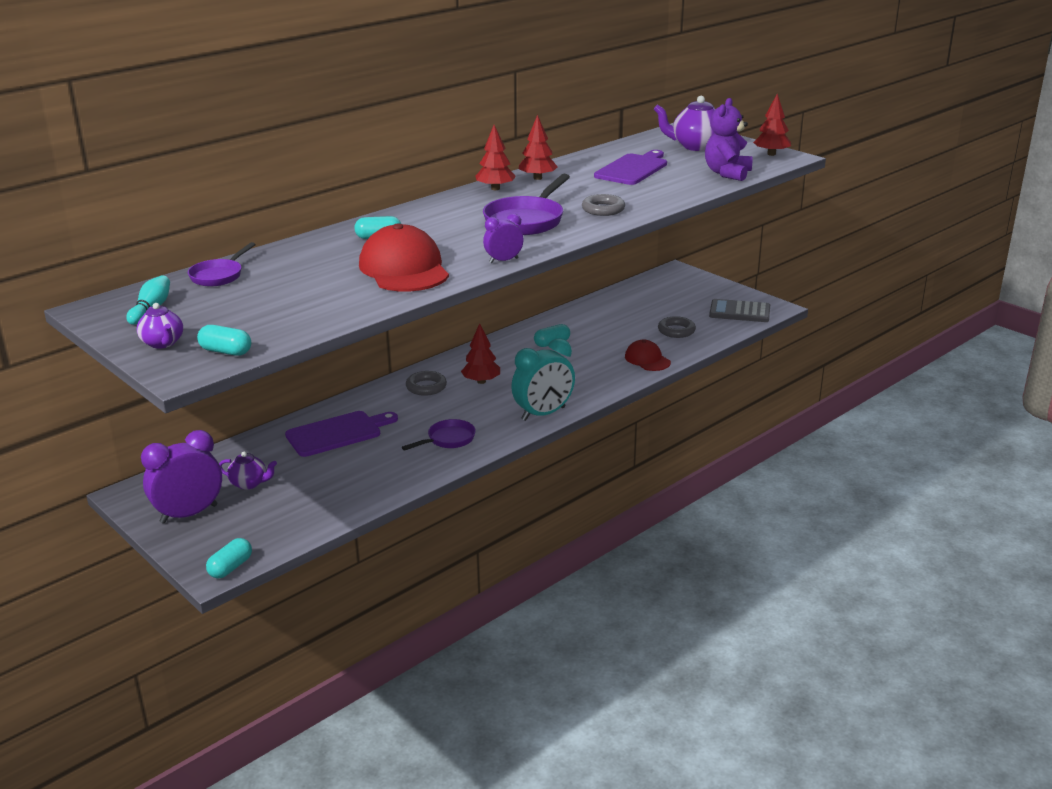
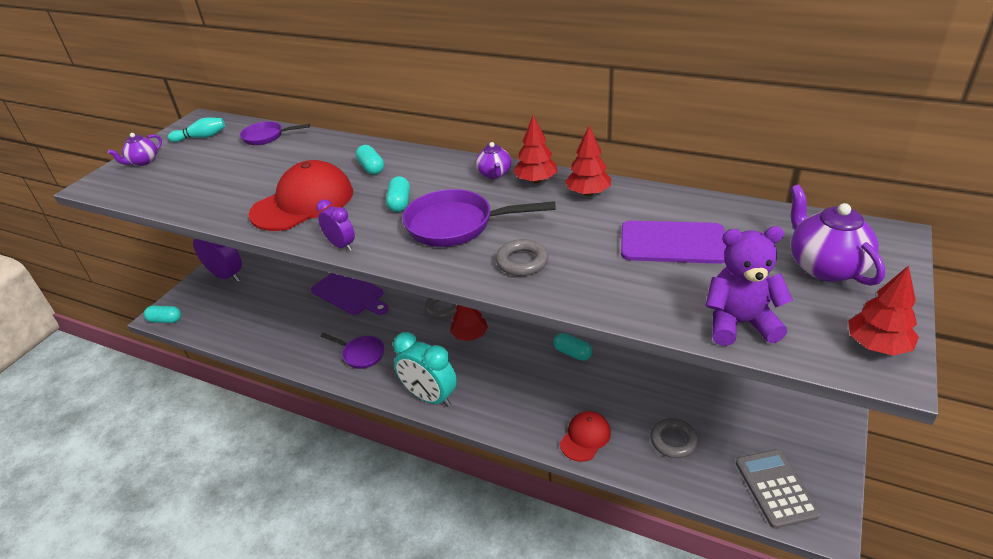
camera: 70 degrees right, 10 degrees up
(226, 351) = (128, 188): turquoise capsule -> turquoise capsule (399, 203)
(249, 483) = (269, 284): purple teapot -> purple teapot (494, 174)

